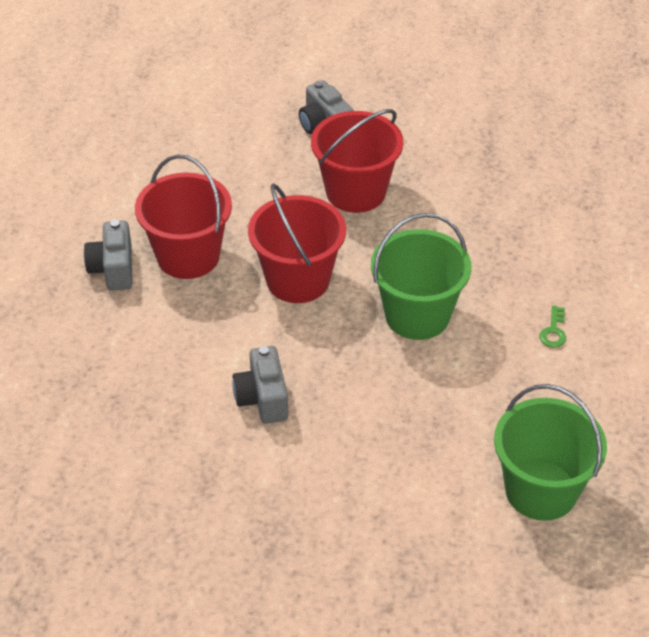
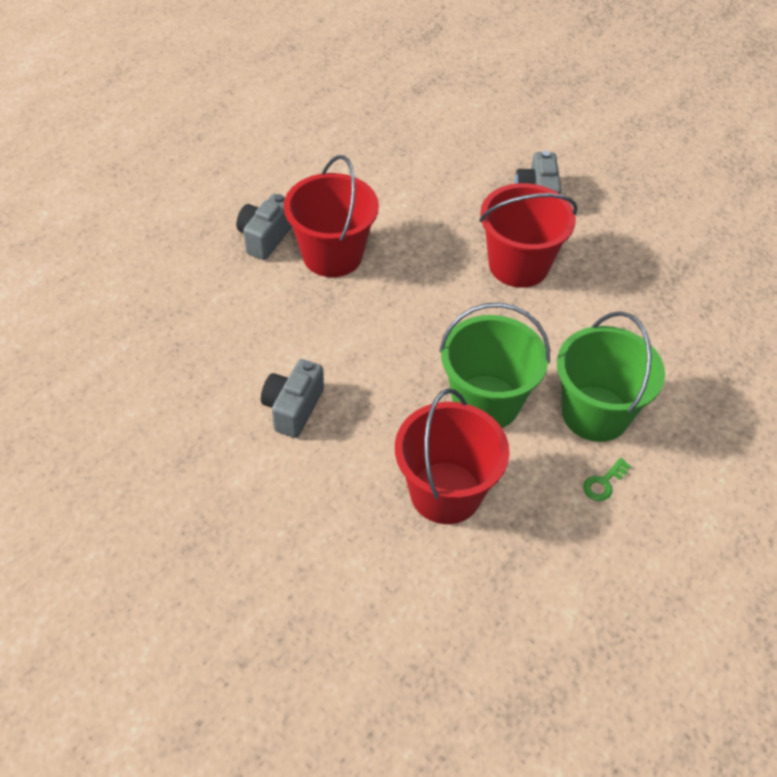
camera: 30 degrees right, 5 degrees up
(298, 280) = (406, 319): red bucket -> red bucket (445, 492)
(541, 490) = (470, 632): green bucket -> green bucket (595, 413)

